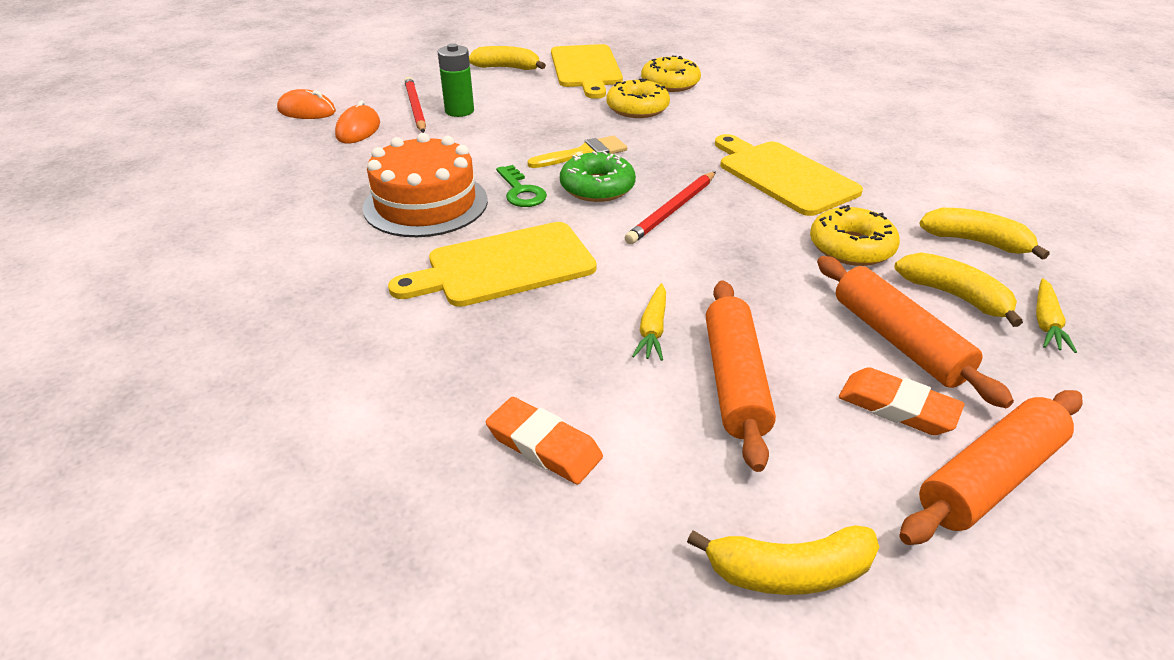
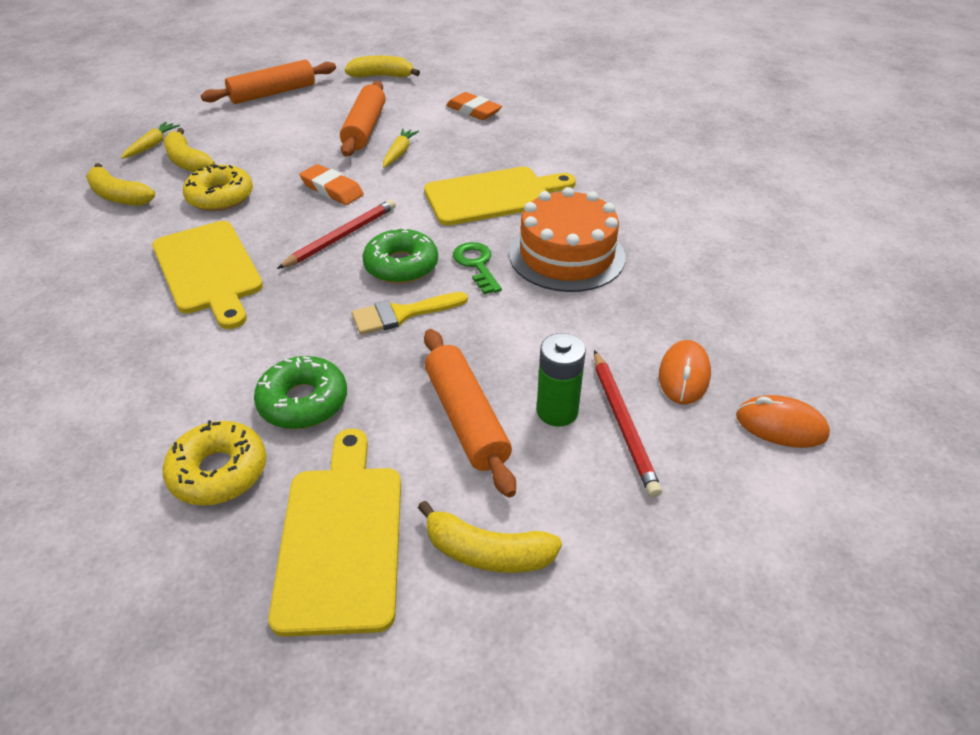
camera: 175 degrees left, 5 degrees up
(637, 108) = (303, 402): yellow donut -> green donut
(897, 407) = (287, 115): orange eraser -> orange eraser (332, 189)
(898, 340) = (254, 141): orange rolling pin -> orange rolling pin (466, 419)

